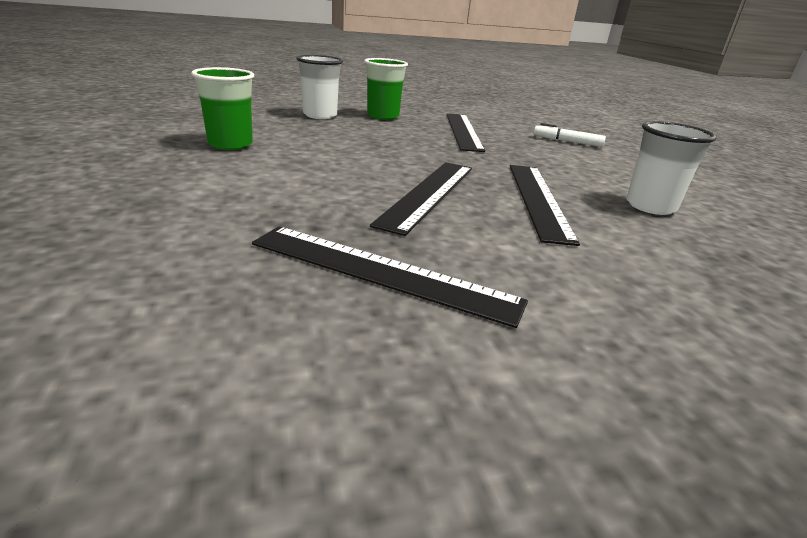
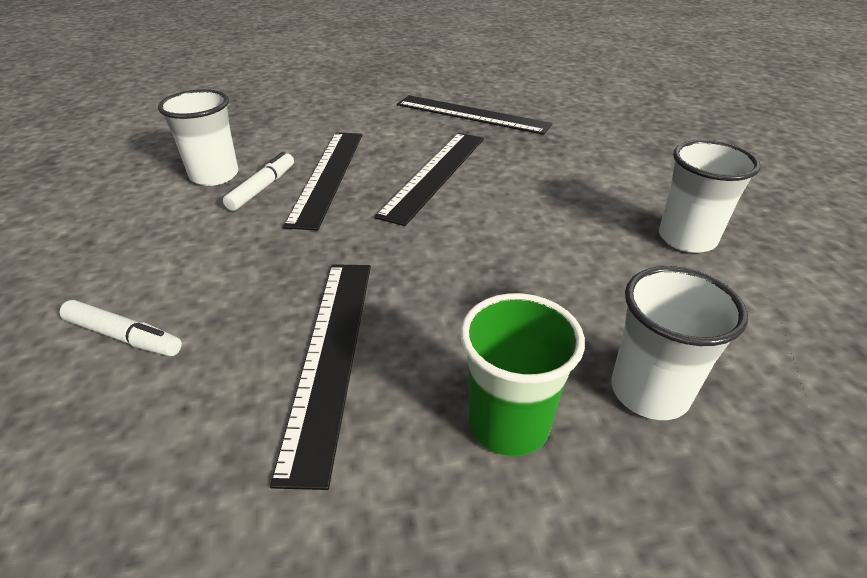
camera: 175 degrees left, 10 degrees up
(230, 144) = (686, 239): green cup -> white cup
(588, 193) = (262, 188): none -> white marker

